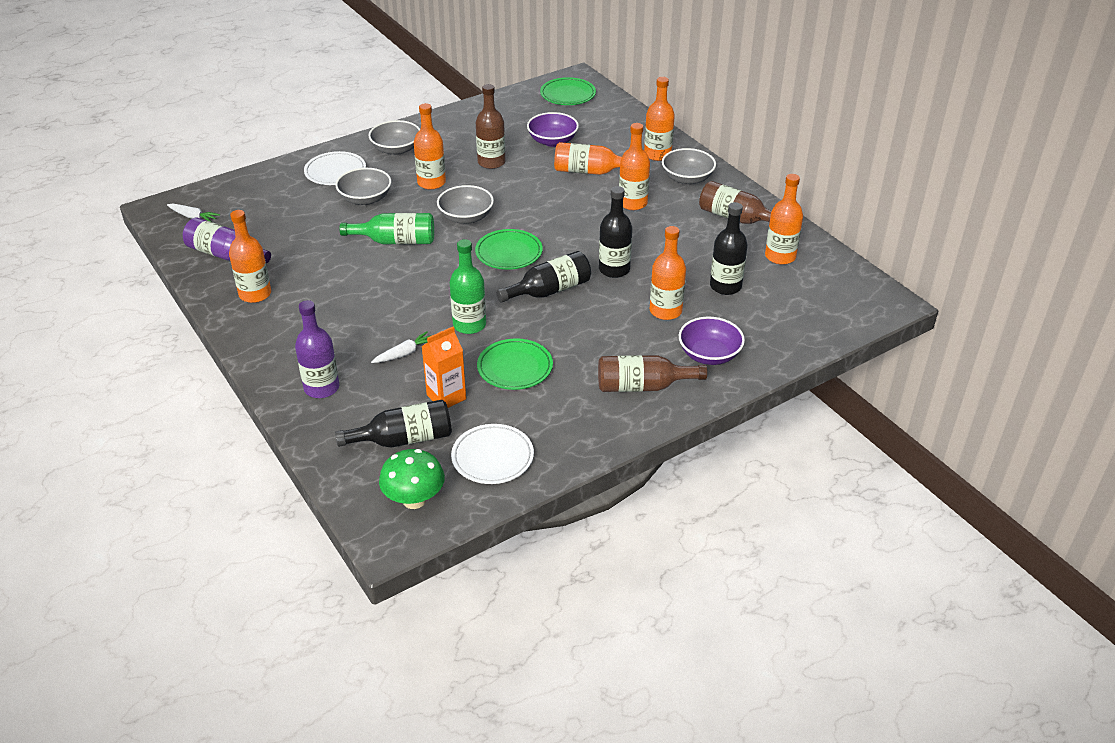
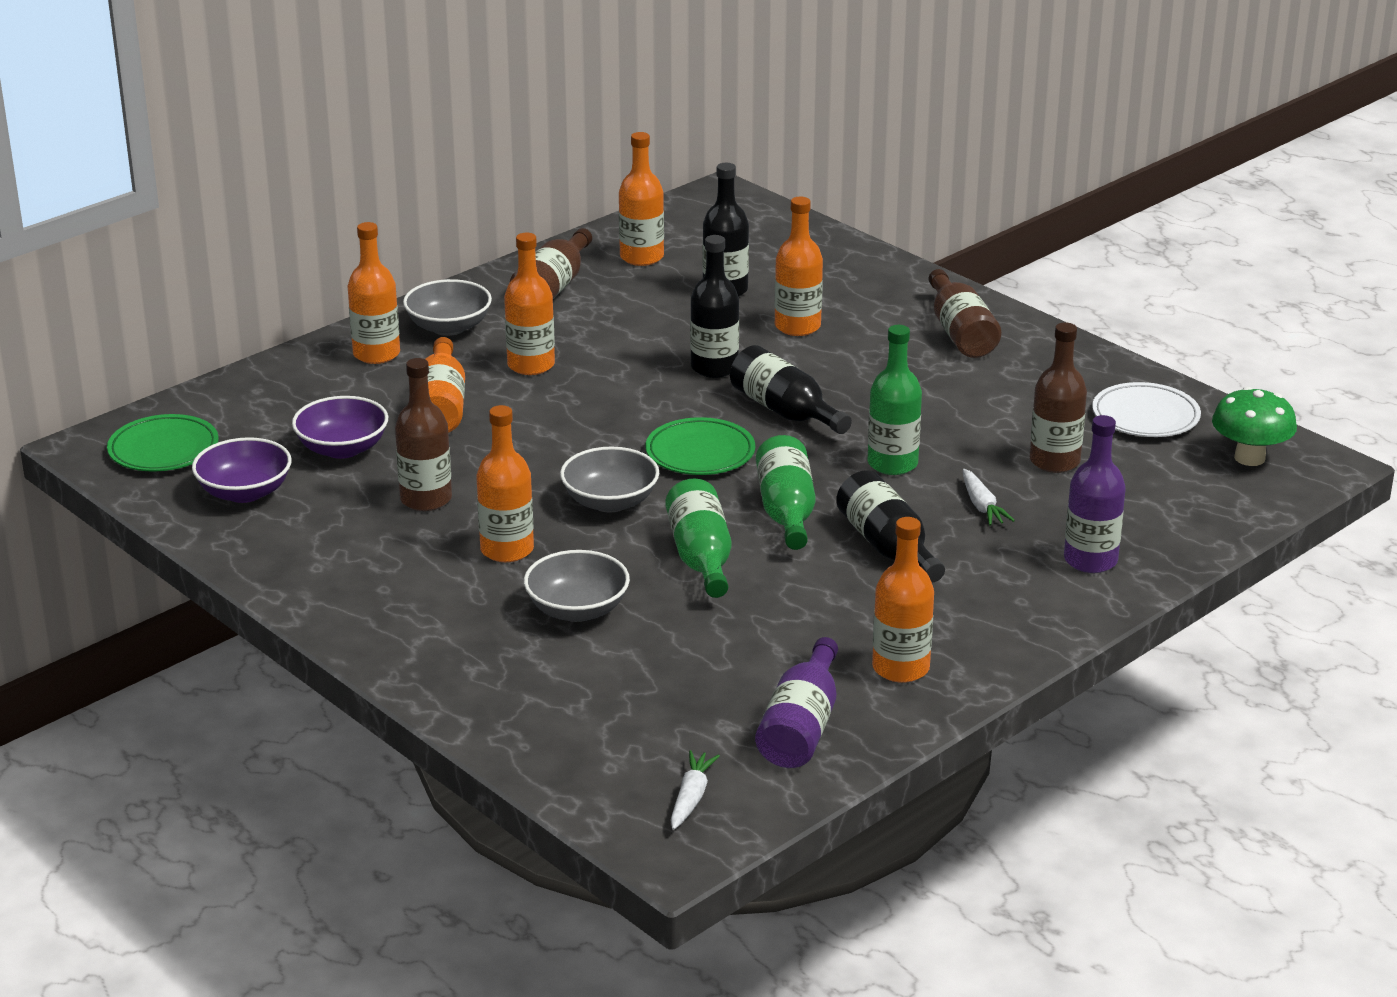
camera: 100 degrees left, 10 degrees down
(335, 172) = (488, 660): white plate -> none
(396, 149) = (393, 605): grey bowl -> none
(404, 353) = (982, 506): white carrot -> white carrot turned 150 degrees counterclockwise
(404, 439) = (1152, 480): black bottle -> black bottle (888, 546)
(430, 276) = (786, 511): none -> green bottle
(446, 397) = (1054, 461): orange carton -> brown bottle
(515, 367) = (968, 419): green plate -> none
(709, 355) = (877, 295): purple bowl -> purple bowl (245, 492)

